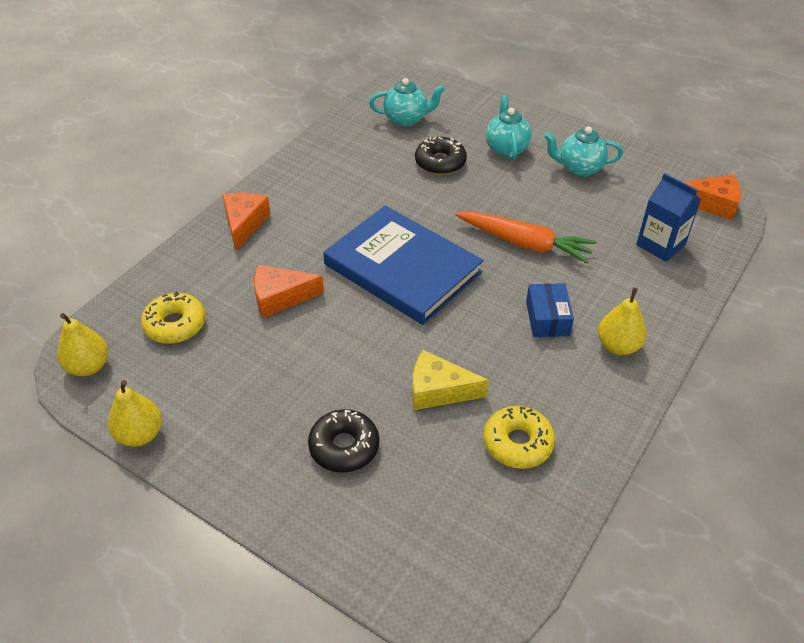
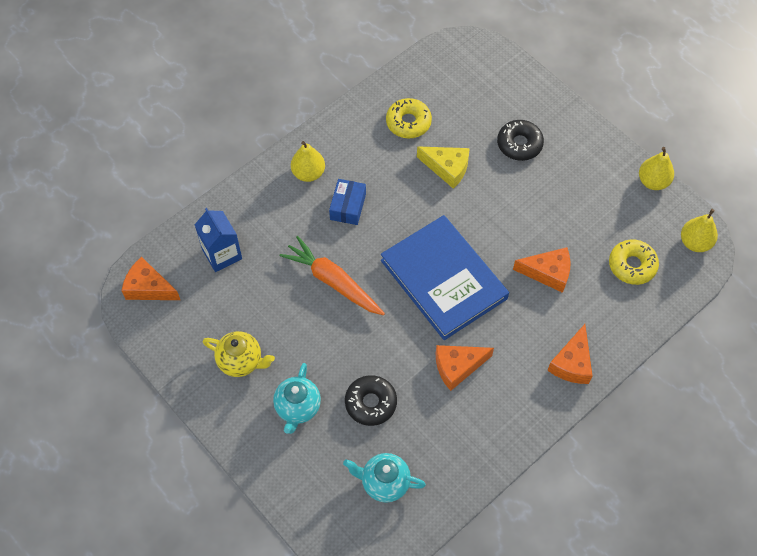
camera: 165 degrees left, 15 degrees up
(364, 200) = (457, 367): none -> orange cheese
(579, 168) = (241, 361): turquoise teapot -> yellow teapot

